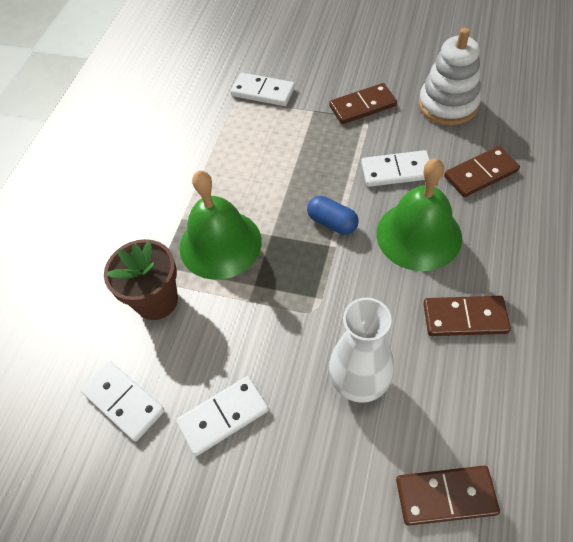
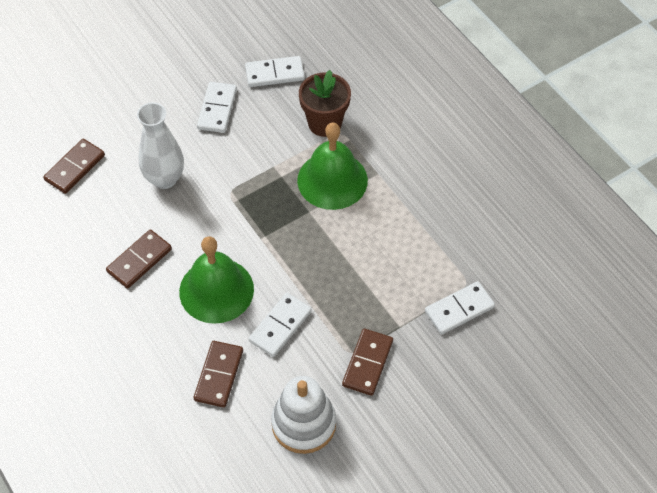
camera: 125 degrees right, 0 degrees up
(332, 223) = (280, 251): blue capsule -> none

